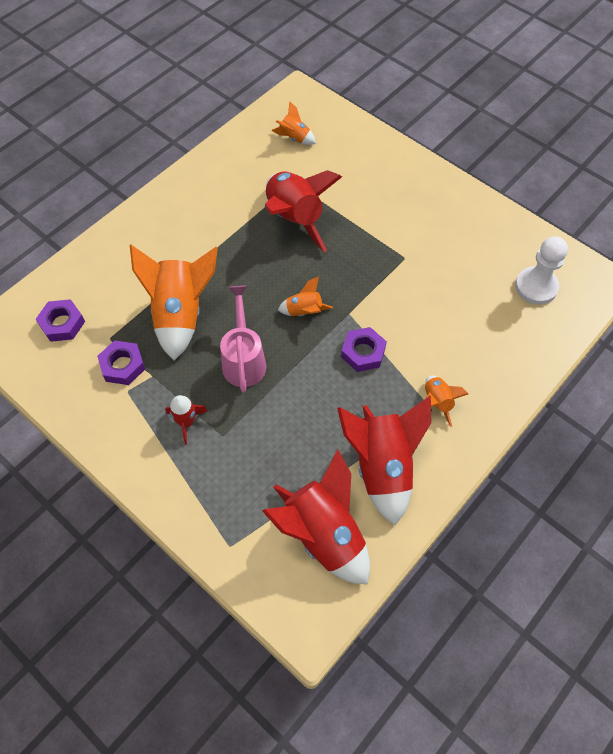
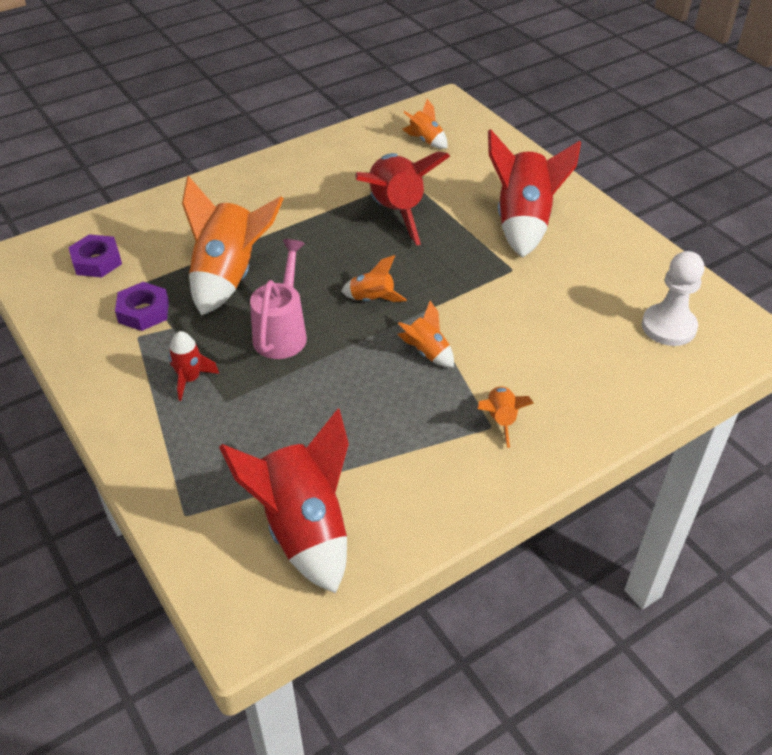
camera: 15 degrees right, 15 degrees down
(363, 352) = (427, 352): purple nut -> orange rocket
(382, 466) = (406, 472): red rocket -> red rocket (523, 222)

